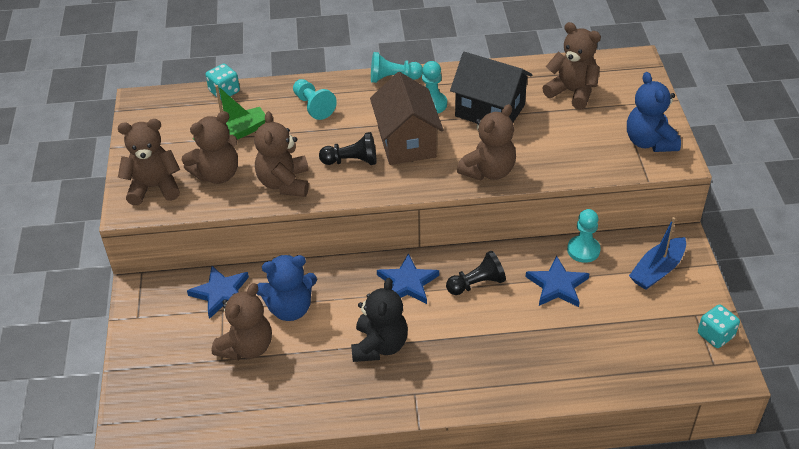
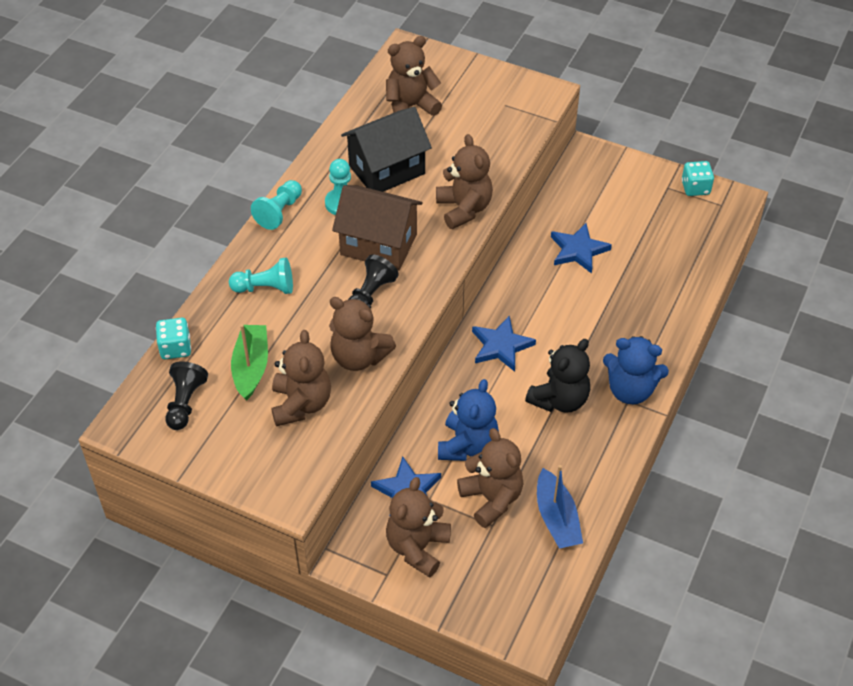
camera: 60 degrees left, 5 degrees up
(154, 187) = (276, 464): brown teddy bear -> brown teddy bear (417, 547)
(379, 346) = (559, 399): black teddy bear -> black teddy bear turned 90 degrees clockwise
(477, 284) = (538, 300): black pawn -> black pawn (185, 403)
(583, 250) = (552, 214): turquoise pawn -> none
(649, 142) = (512, 96): blue teddy bear -> blue teddy bear (630, 390)
(657, 270) = (607, 183): blue boat -> blue boat (556, 518)

